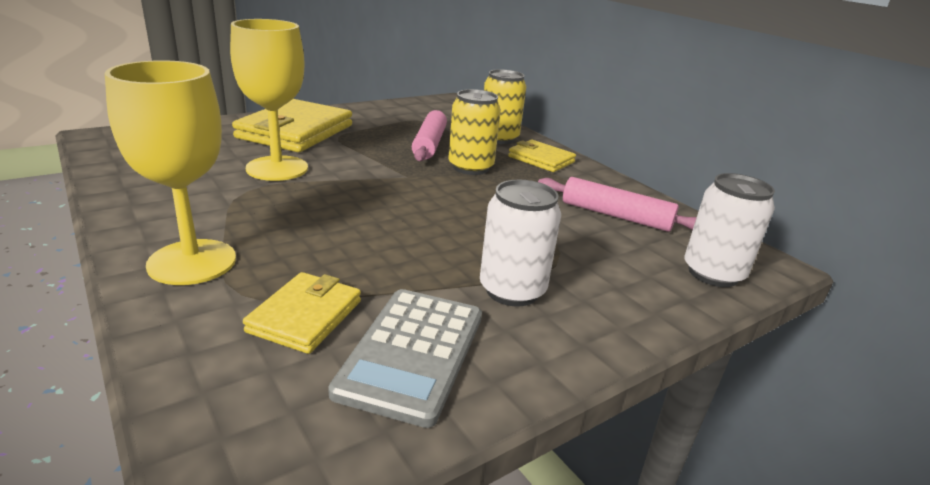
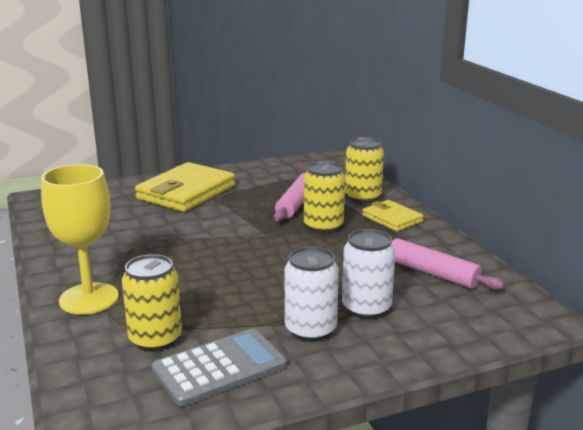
camera: 15 degrees right, 5 degrees down
(277, 168) = (163, 226): yellow goblet -> none
(305, 316) = (155, 339): yellow wallet -> yellow can
(412, 353) = (220, 368): grey calculator -> grey calculator turned 150 degrees counterclockwise
(713, 273) = (489, 325): white can -> white can (366, 308)

